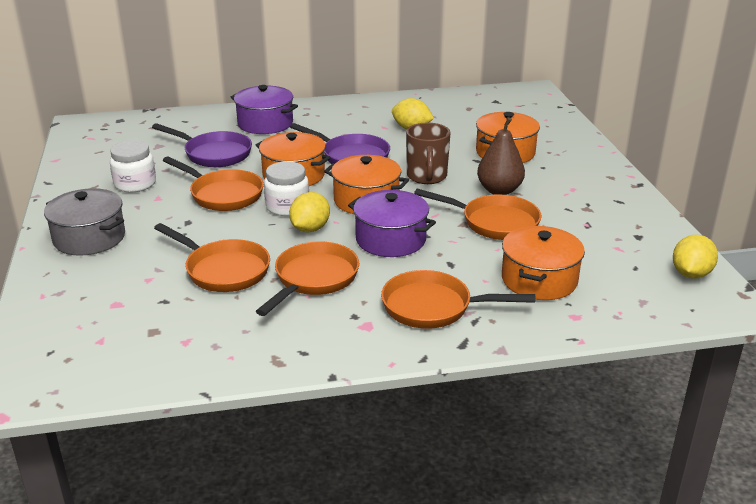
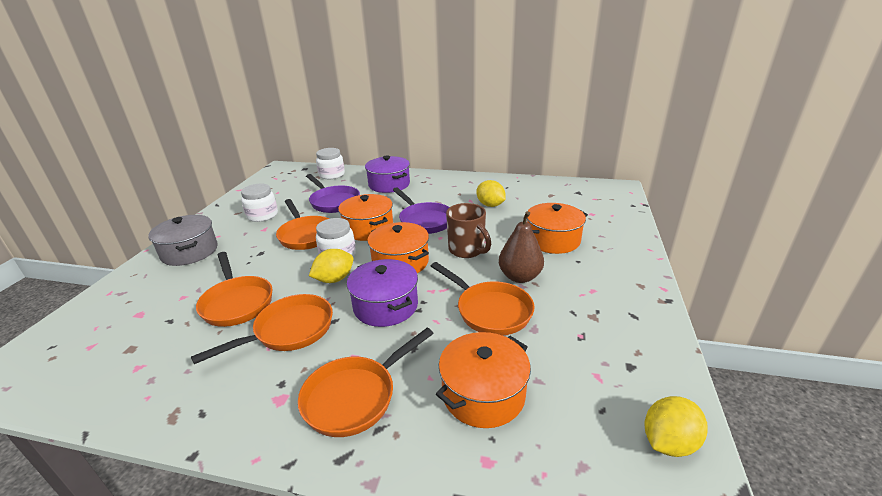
camera: 25 degrees right, 0 degrees up
(171, 122) = (332, 175): none -> white jar
(427, 177) = (467, 250): brown mug -> brown mug turned 60 degrees counterclockwise
(433, 307) = (355, 396): orange pan -> orange pan turned 75 degrees counterclockwise

